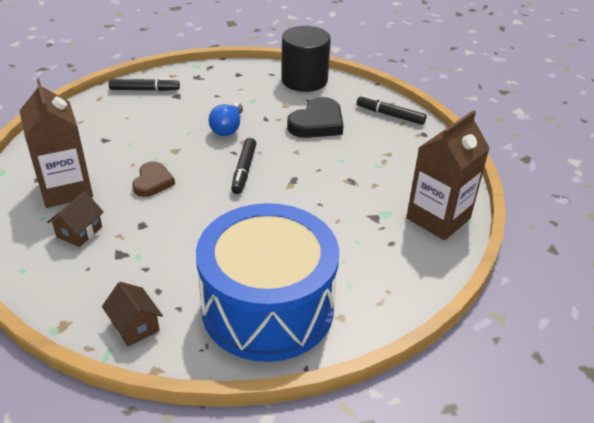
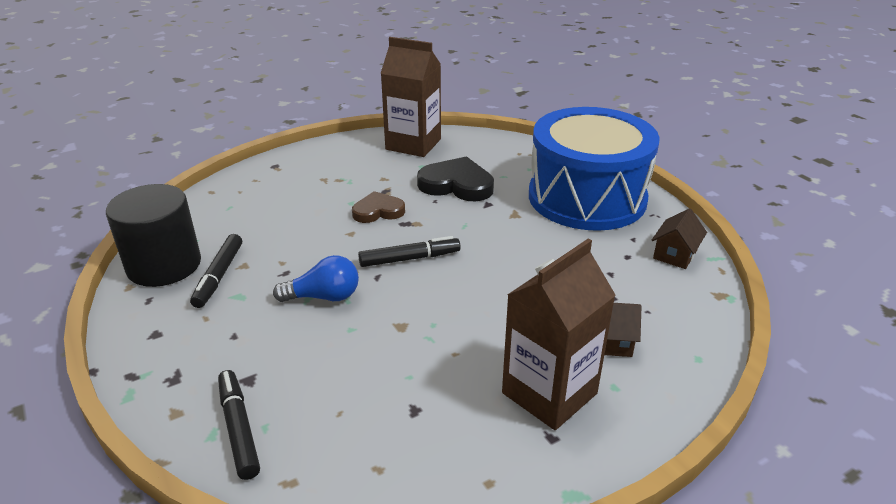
camera: 110 degrees left, 5 degrees down
(153, 182) = (478, 320): brown heart -> brown heart (378, 211)
(317, 123) = (280, 232): black heart -> black heart (457, 185)
(390, 115) = (242, 188): black marker -> black marker (219, 276)

